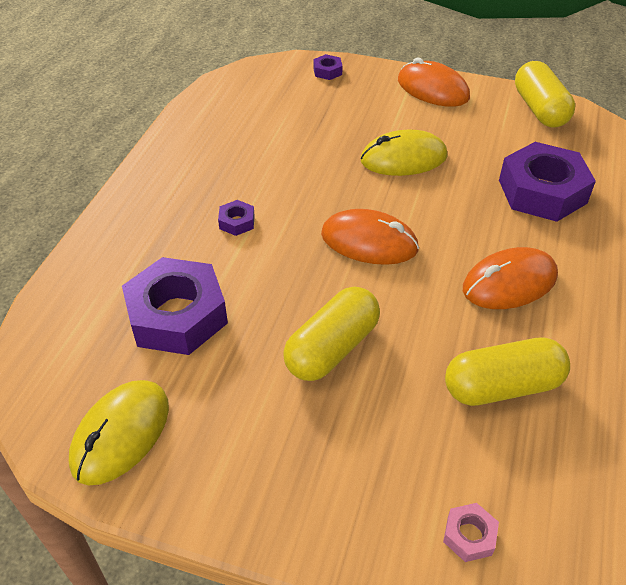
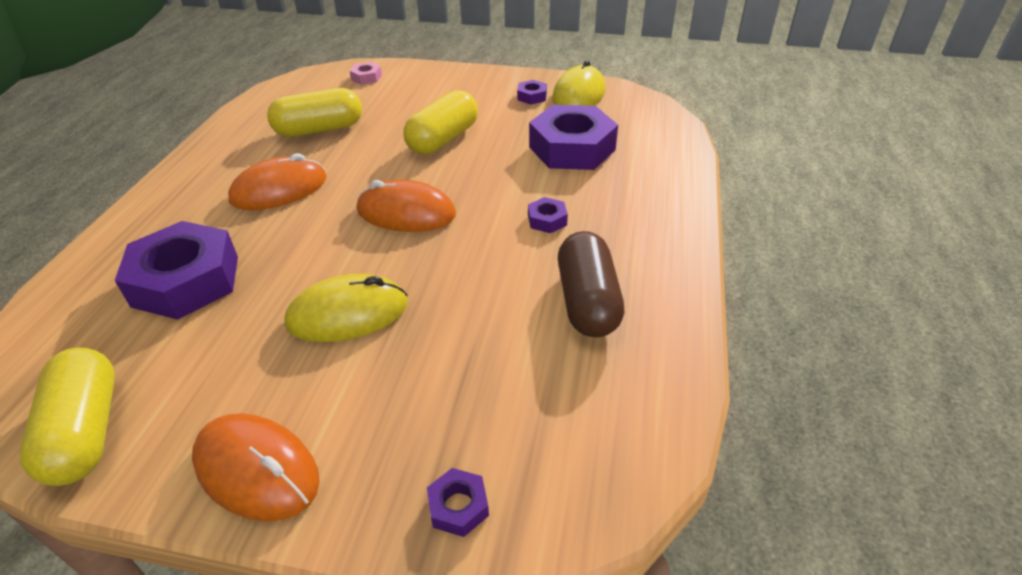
camera: 175 degrees right, 5 degrees down
(193, 437) = (532, 96): none -> purple nut
(228, 153) = (587, 301): none -> brown capsule

